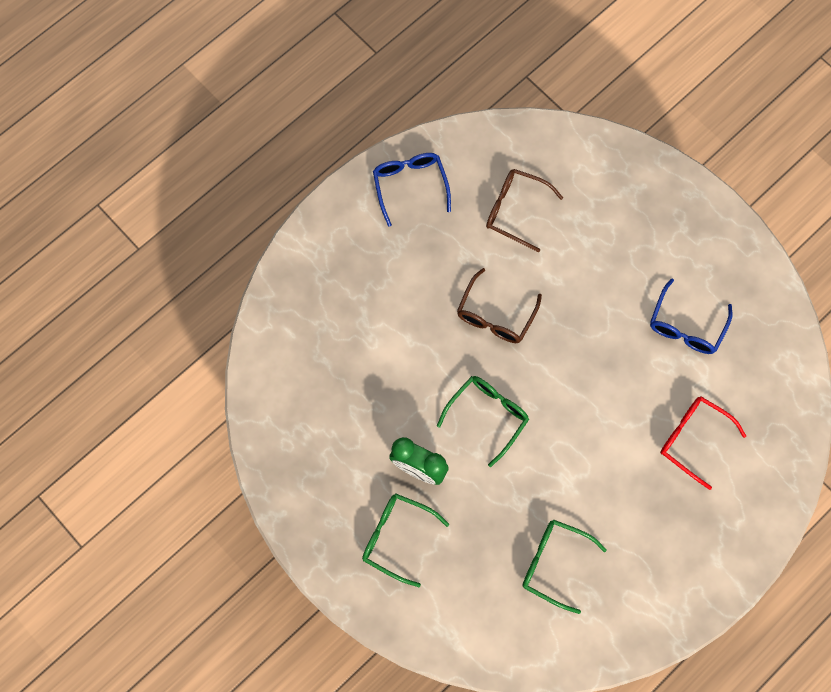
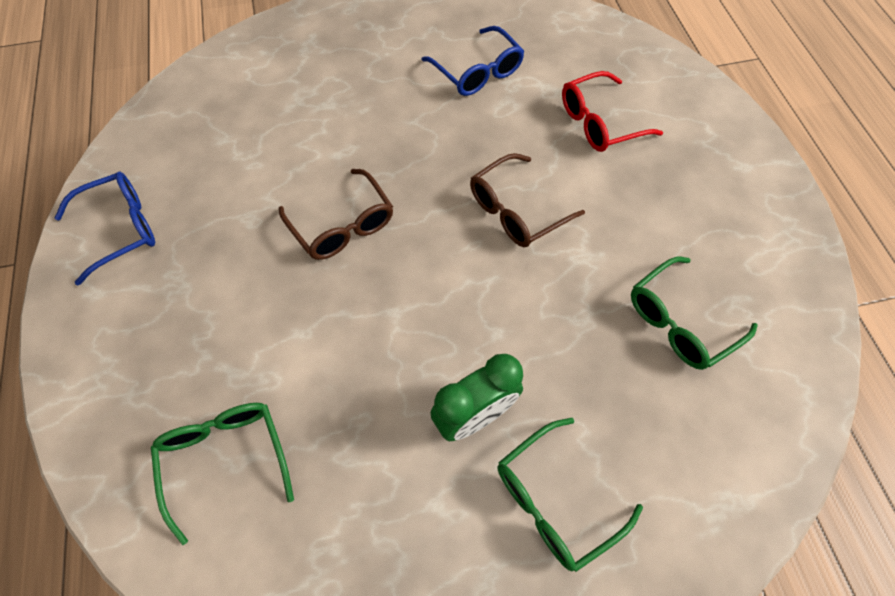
camera: 60 degrees left, 10 degrees down
(410, 186) = (120, 229): blue glasses -> blue glasses turned 135 degrees clockwise
(487, 416) = (456, 296): green glasses -> green glasses (226, 459)
(515, 211) = (243, 146): brown glasses -> brown glasses (516, 210)

